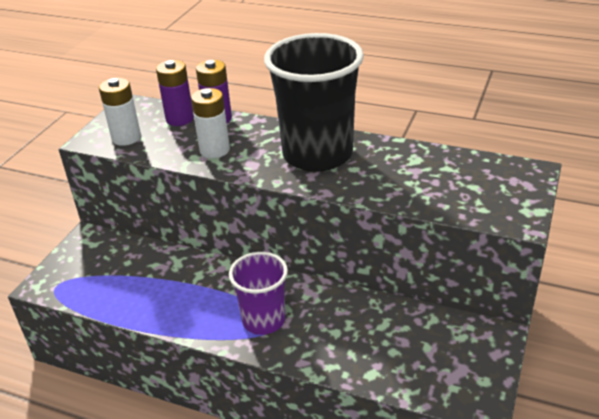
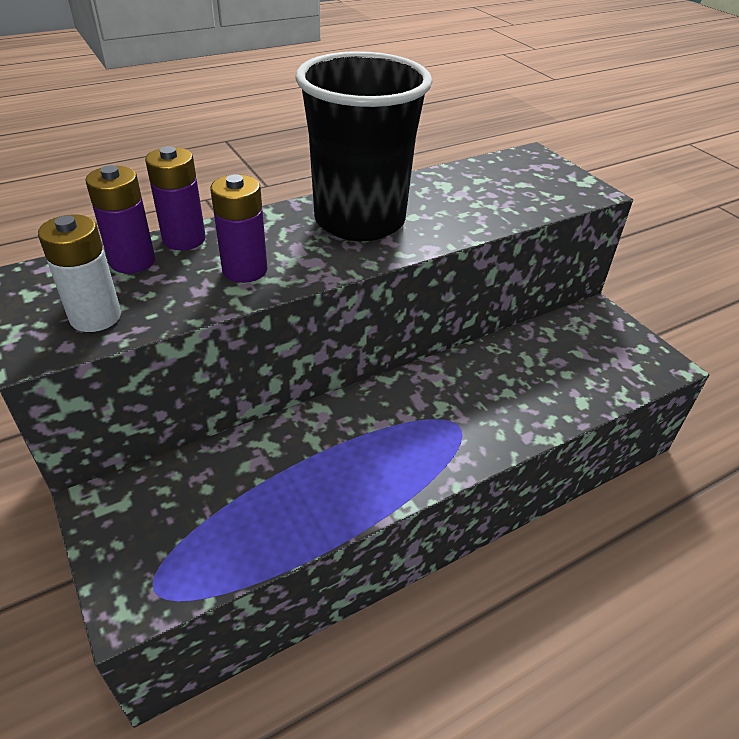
camera: 55 degrees left, 5 degrees up
(214, 150) = (245, 270): white battery -> purple battery
(263, 320) = (441, 429): purple cup -> none

